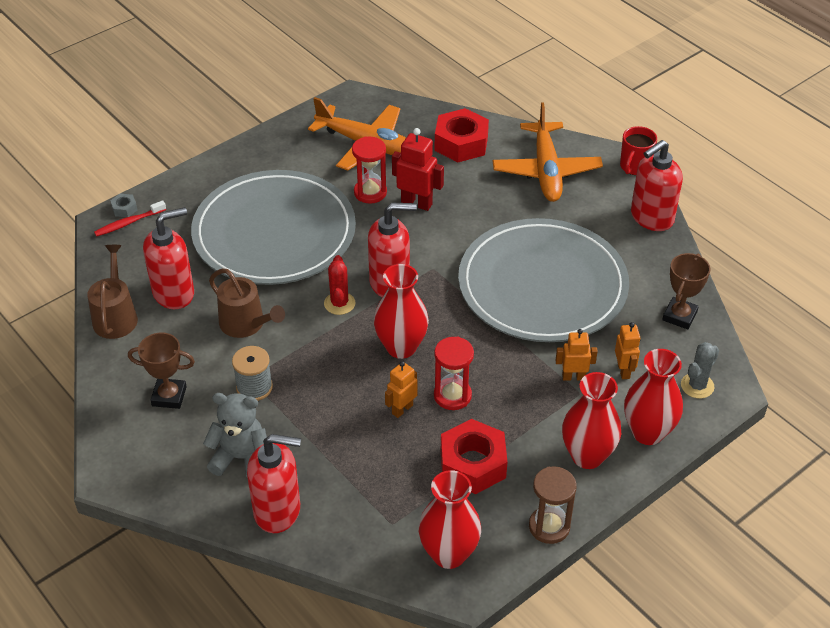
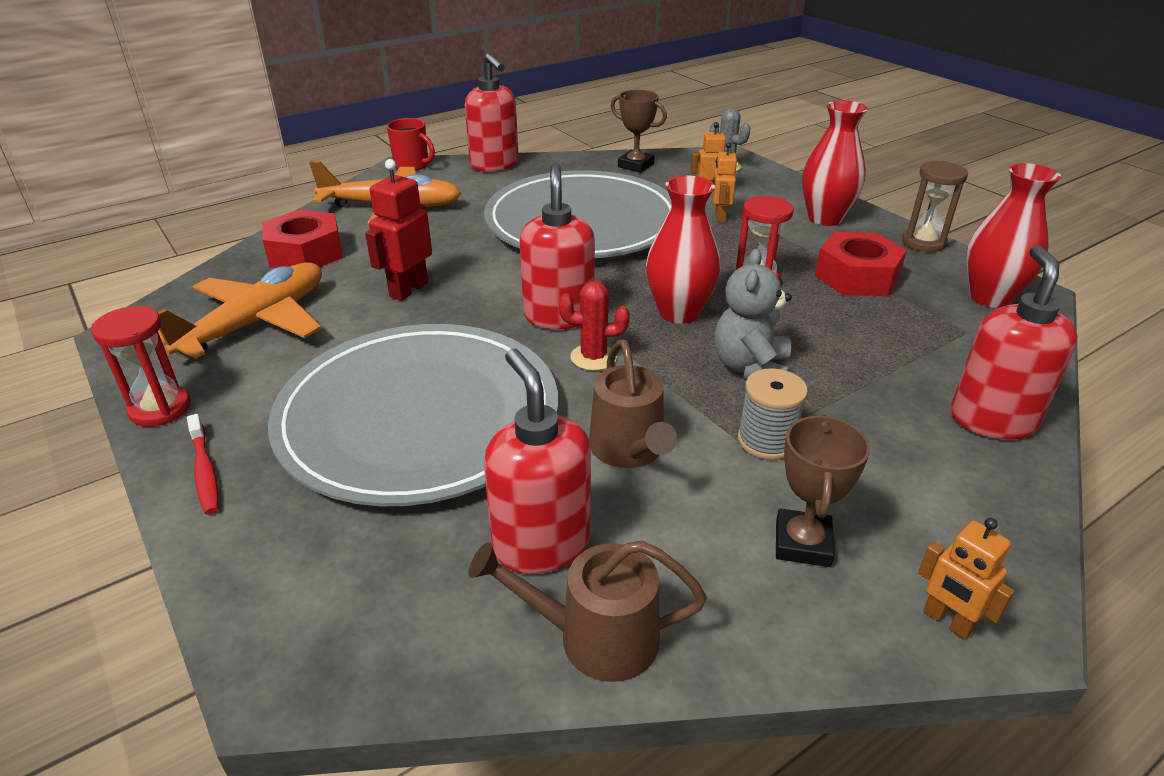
camera: 85 degrees left, 10 degrees down
(124, 209) = (251, 639): grey nut -> none
(128, 223) = (304, 628): red toothbrush -> red toothbrush (205, 471)
(241, 458) = (911, 455): grey teddy bear -> grey teddy bear (750, 368)
(246, 324) = (629, 449): brown watering can -> brown watering can turned 120 degrees clockwise
(370, 192) = (367, 324): red hourglass -> red hourglass (160, 409)
(402, 409) = (784, 316): orange robot -> orange robot (947, 621)
(647, 432) = (787, 190): red vase -> none

